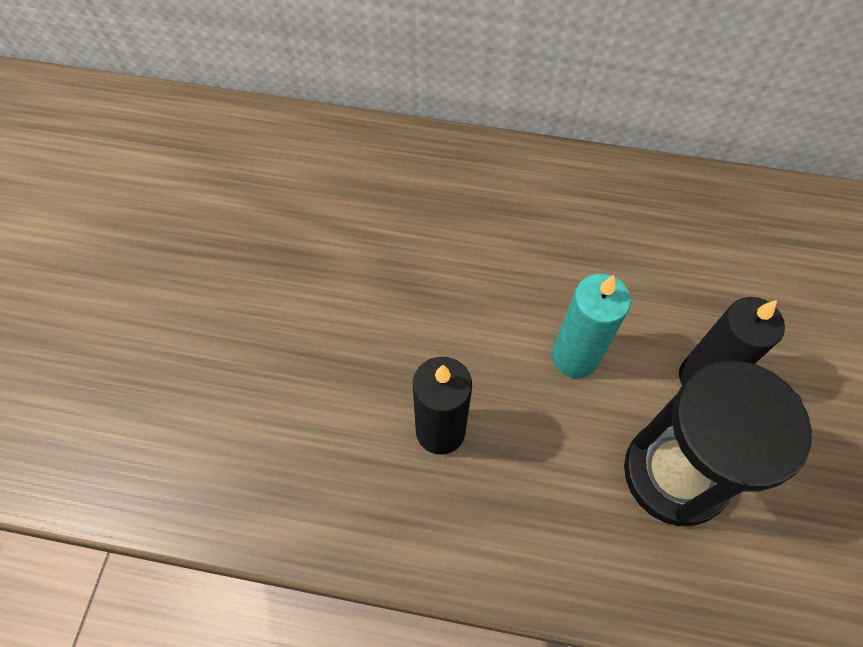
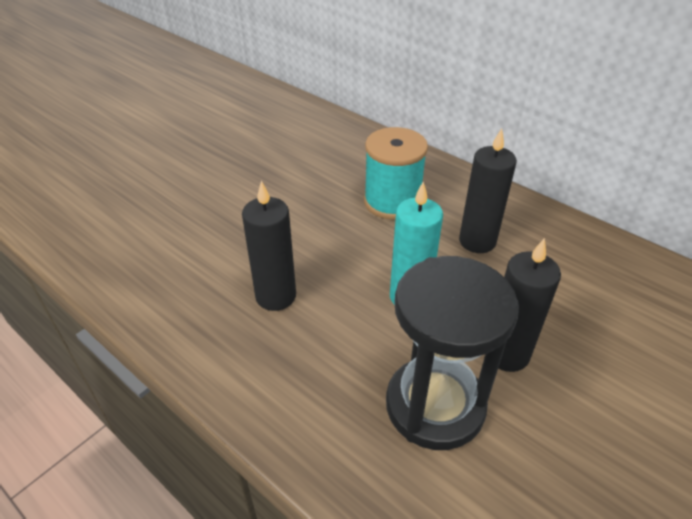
camera: 30 degrees right, 20 degrees down
(474, 232) = (392, 202): none -> turquoise spool
(594, 247) = (477, 241): none -> black candle

